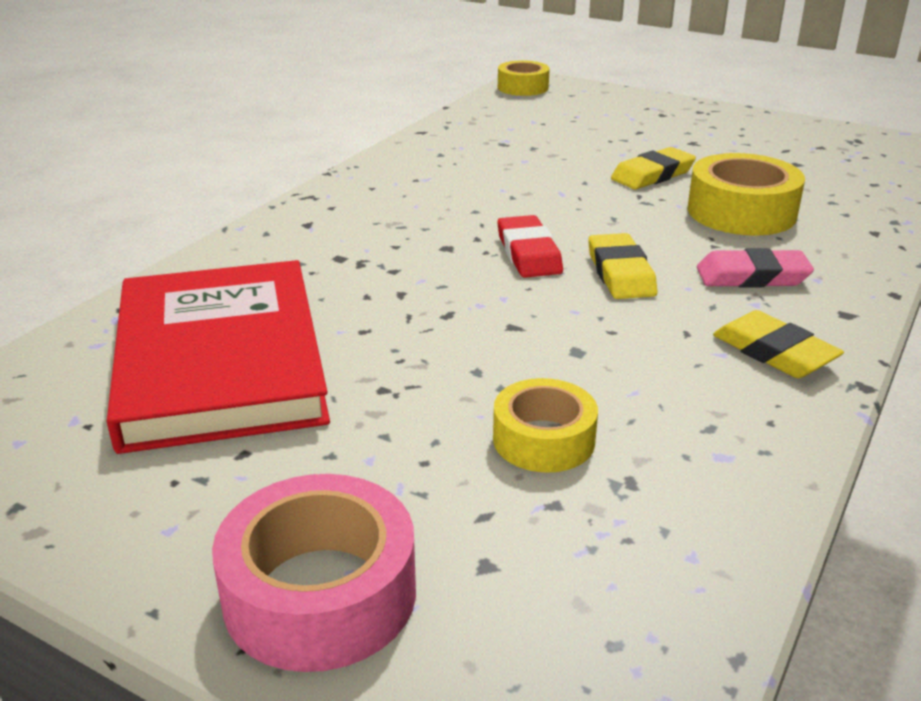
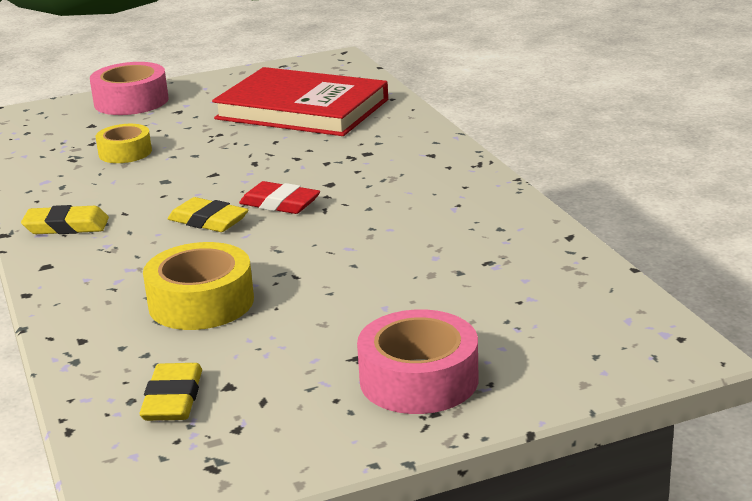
camera: 130 degrees right, 5 degrees down
(523, 87) = (657, 335): yellow tape -> none
(652, 175) = (320, 299): yellow eraser -> yellow eraser (172, 399)
(679, 122) = (419, 379): none -> pink tape
(752, 276) = (128, 259): pink eraser -> none

